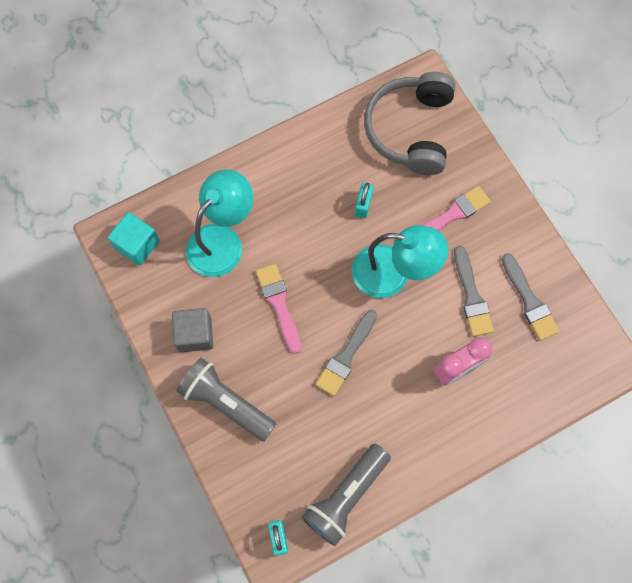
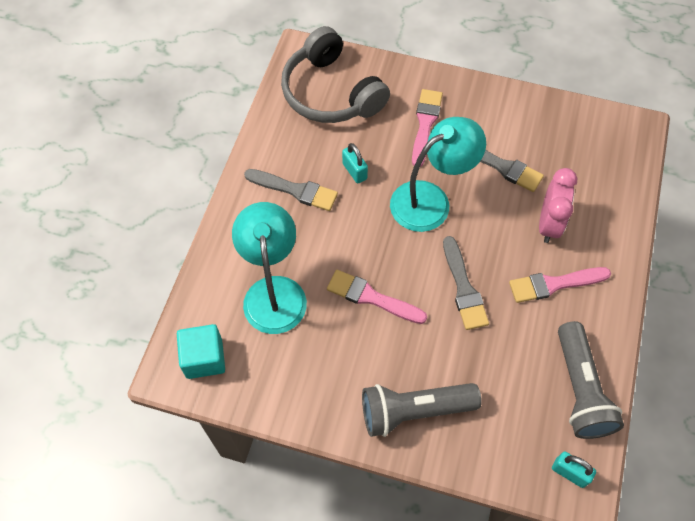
camera: 45 degrees left, 10 degrees down
(195, 334) = (330, 383): grey cube -> none
(410, 413) = (554, 284): none -> pink brush
(529, 301) = (541, 135): grey brush -> grey brush (295, 190)

